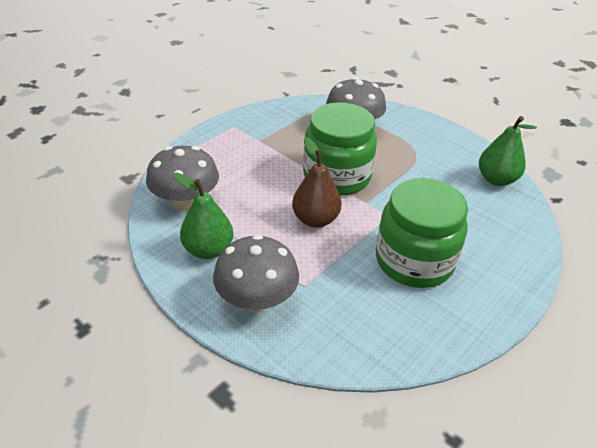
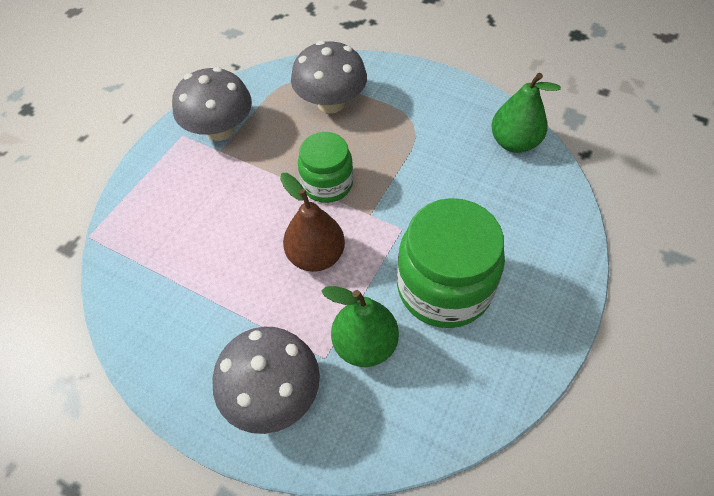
camera: 10 degrees left, 15 degrees up
(186, 201) = (150, 269): grey mushroom -> grey mushroom (220, 130)
(208, 250) = (196, 335): green pear -> green pear (365, 344)
(337, 176) = (327, 184): green jar -> green jar, size x0.61

